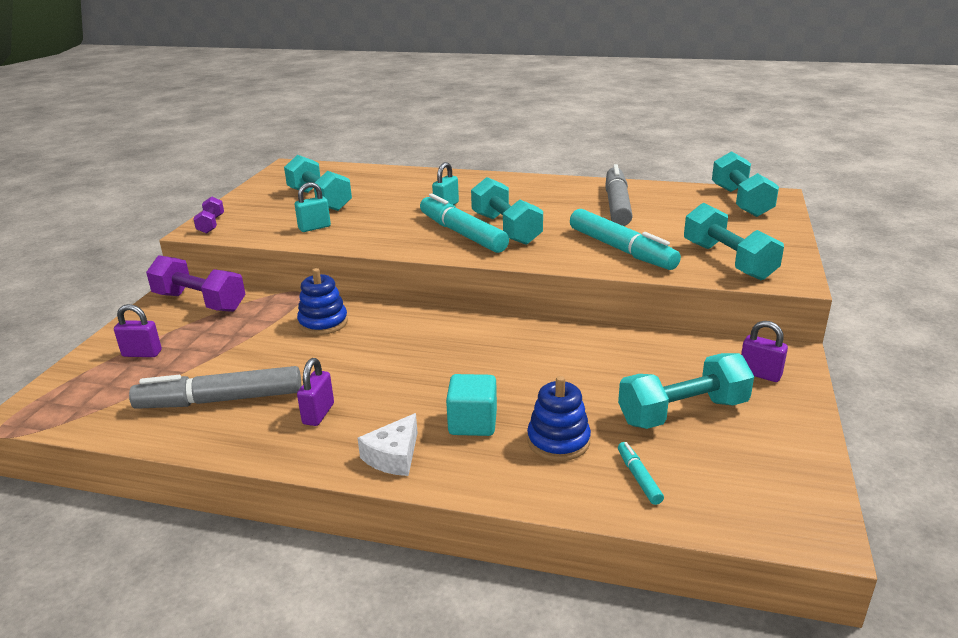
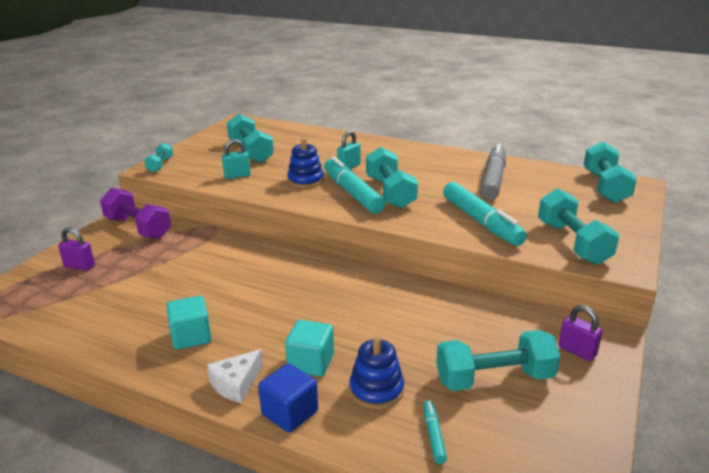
camera: 10 degrees right, 0 degrees up
(211, 224) = (160, 165): purple dumbbell -> turquoise dumbbell
(220, 400) = (121, 314): grey marker -> none
(318, 414) = (191, 337): purple padlock -> turquoise cube
(323, 323) = (224, 257): blue stacking toy -> blue stacking toy (305, 180)
(469, 478) = (290, 413): none -> blue cube

